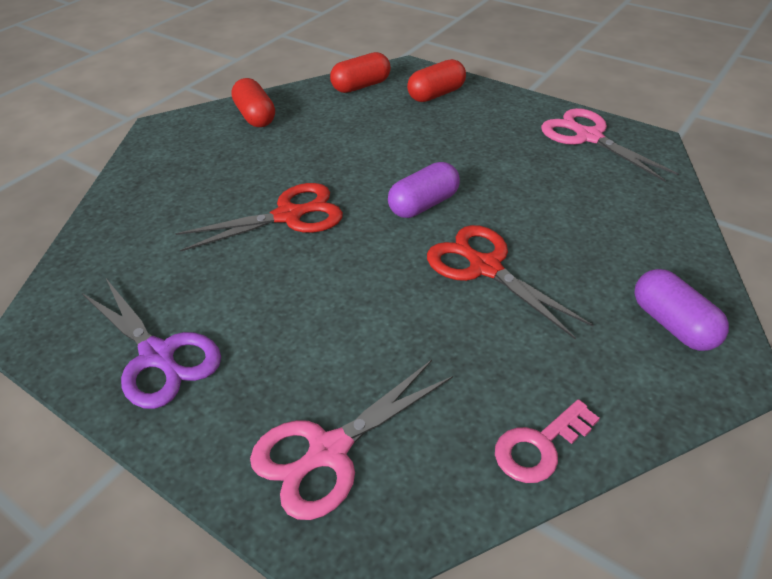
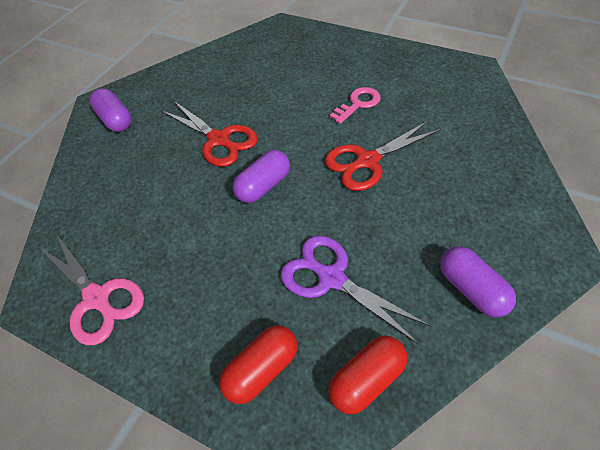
camera: 175 degrees right, 10 degrees up
(157, 356) = (396, 67): purple scissors -> purple scissors (332, 278)
(255, 116) = (471, 289): red capsule -> purple capsule
(329, 451) = (293, 47): pink scissors -> none
(539, 446) = (202, 61): pink key -> pink key (358, 104)

